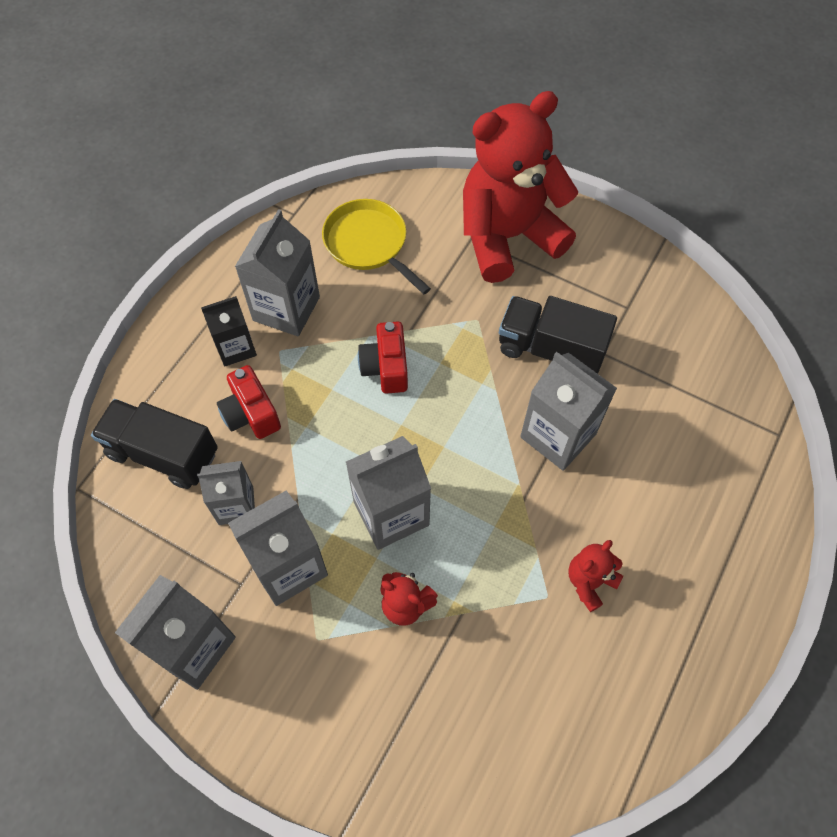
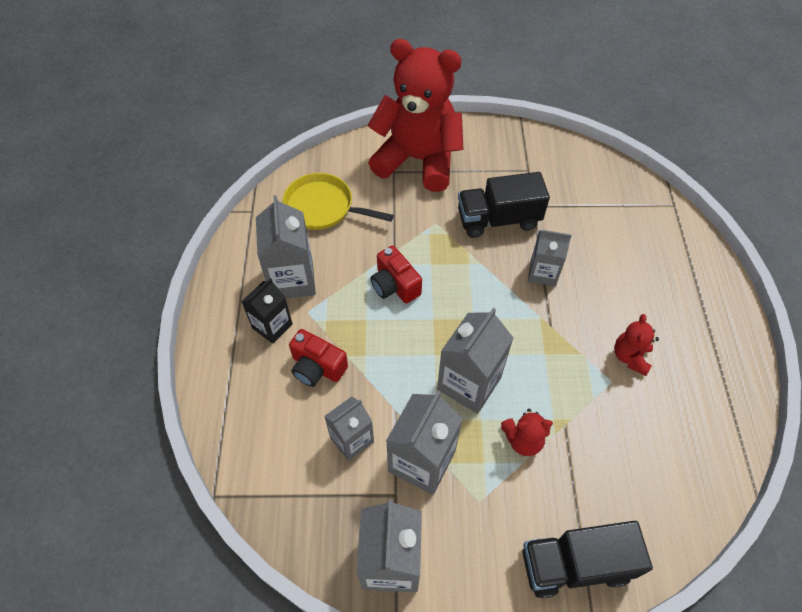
camera: 30 degrees left, 5 degrees down
(163, 454) = (267, 432): black truck -> black truck (575, 564)
(508, 237) = (418, 160): red teddy bear -> red teddy bear turned 75 degrees clockwise
(558, 435) = (543, 273): grey carton -> grey carton, size x0.64

